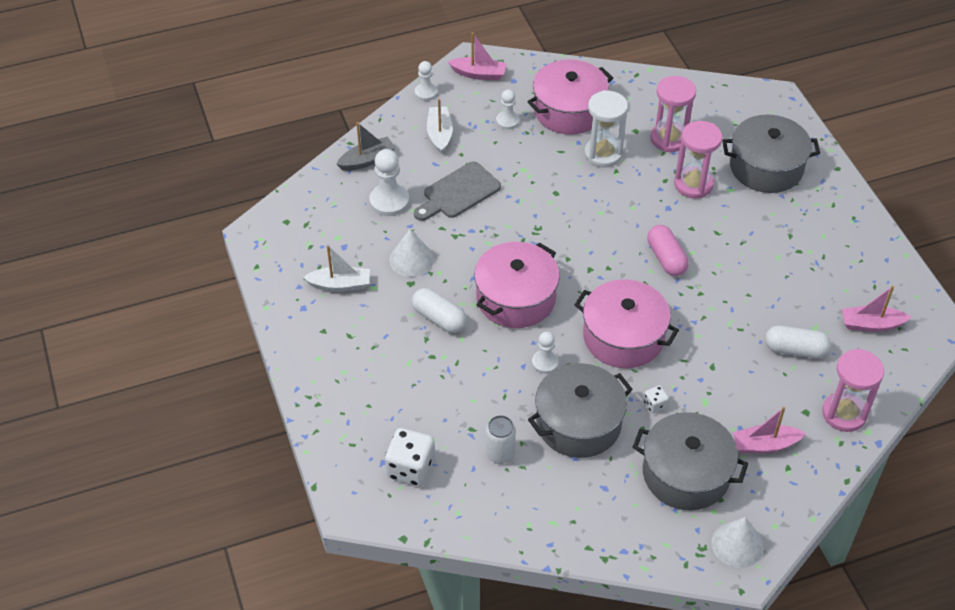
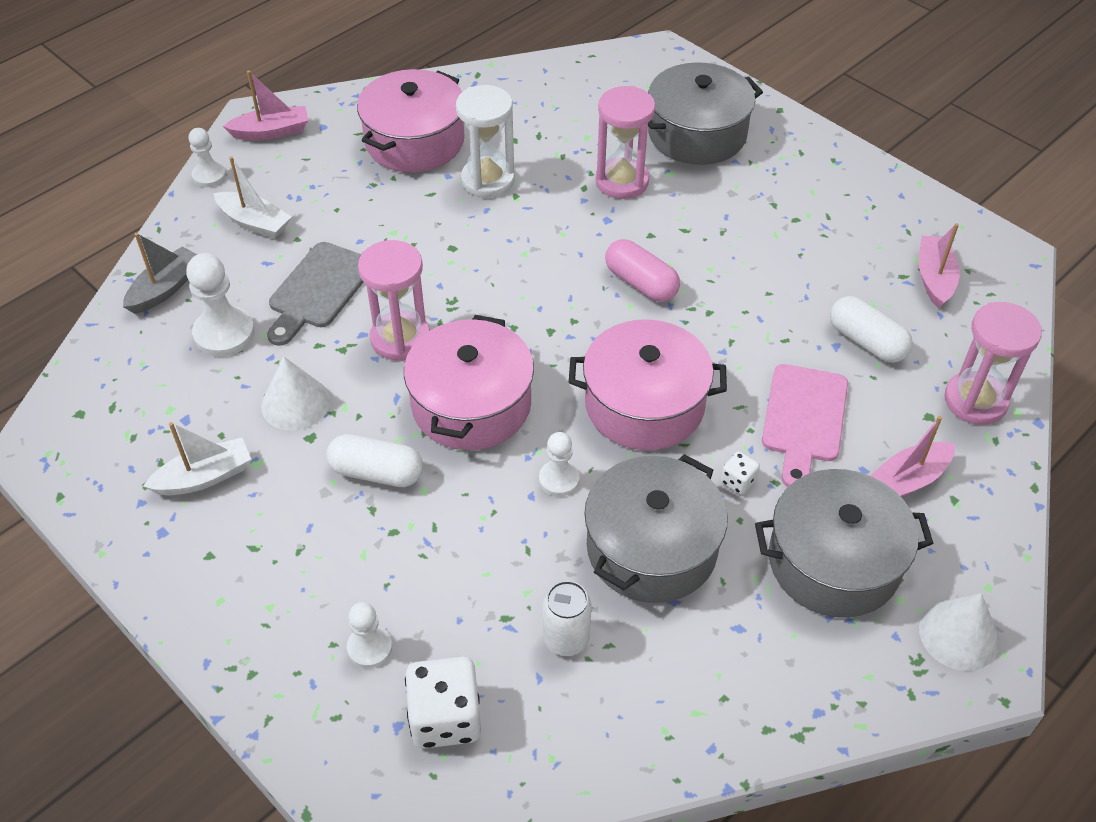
camera: 25 degrees left, 0 degrees up
(439, 134) = (254, 223): white boat -> white boat turned 150 degrees clockwise
(507, 121) = (340, 178): white pawn -> white pawn (370, 648)
(669, 139) = (560, 137): pink hourglass -> pink hourglass (400, 338)
(721, 383) = (803, 419): none -> pink cutting board
(795, 349) = (866, 341): white capsule -> white capsule turned 60 degrees clockwise
(871, 324) = (934, 278): pink boat -> pink boat turned 120 degrees clockwise

